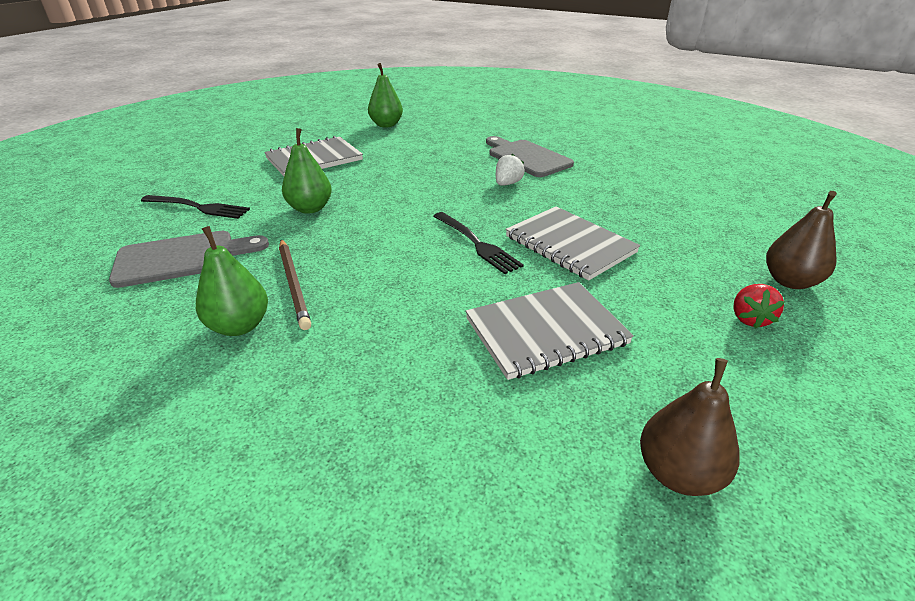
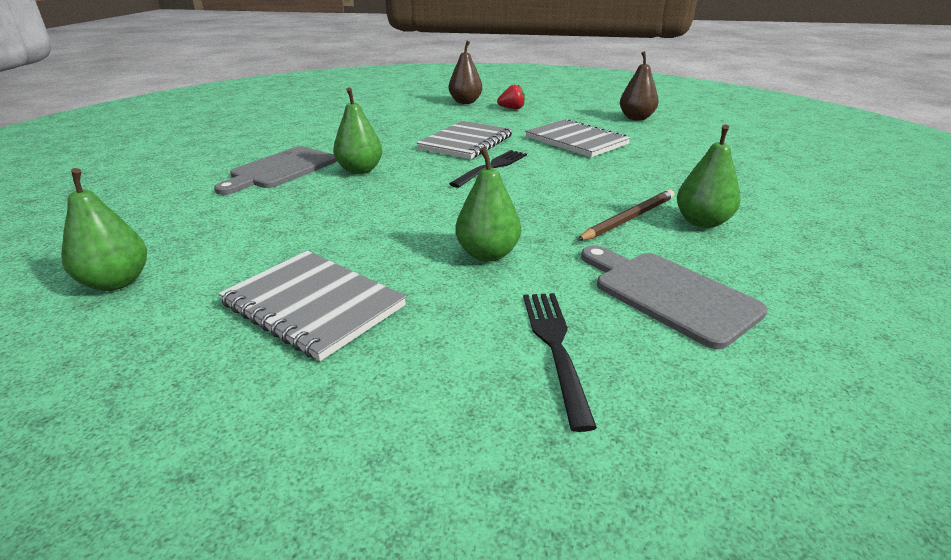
camera: 110 degrees left, 5 degrees down
(507, 184) = (360, 170): white strawberry -> green pear

